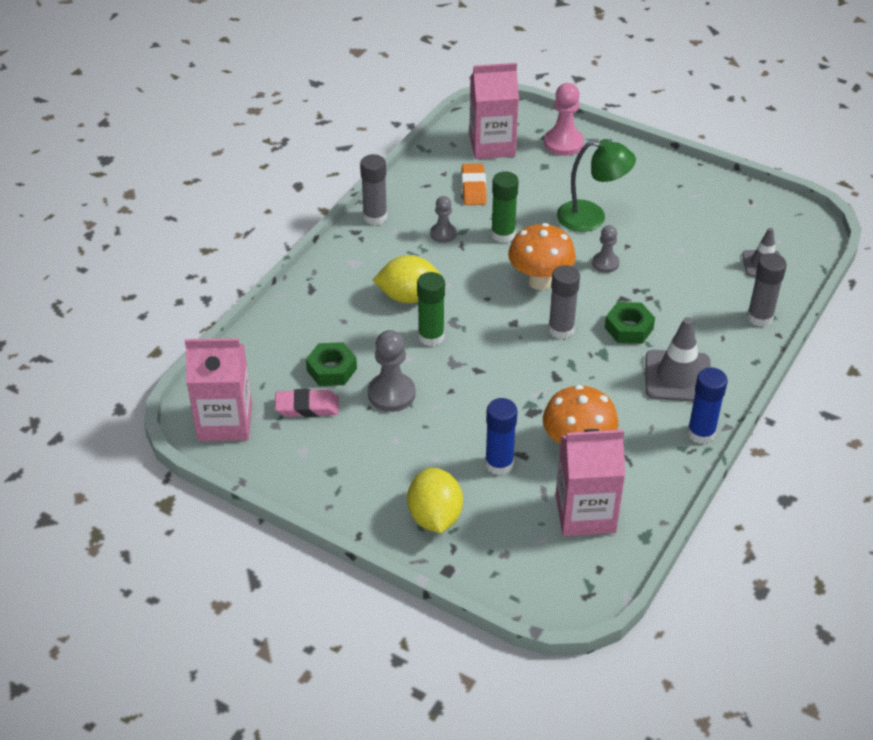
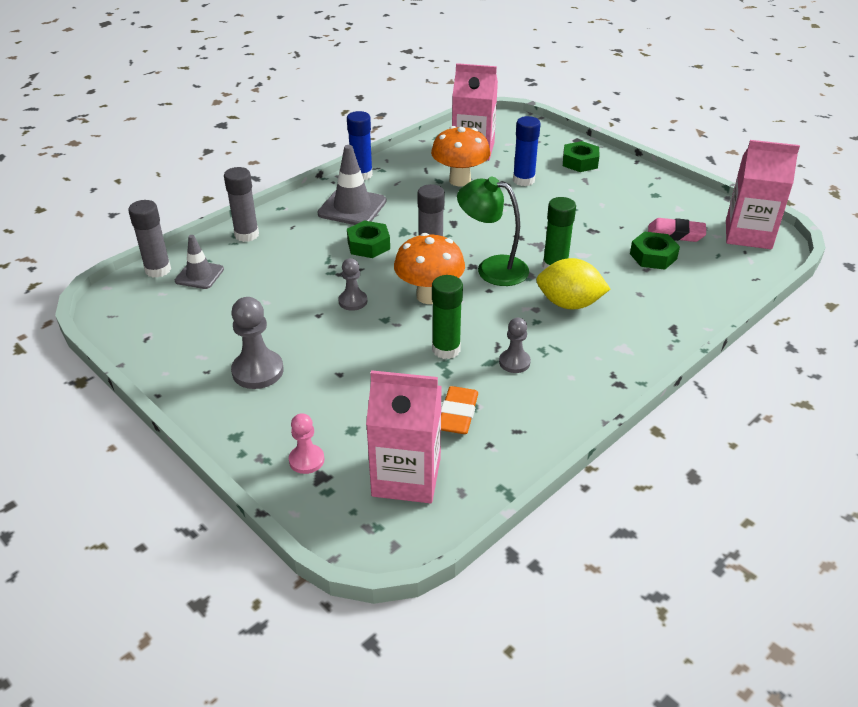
camera: 165 degrees left, 5 degrees down
(375, 217) = (592, 398): grey glue stick -> grey glue stick (158, 270)
(391, 394) = (600, 232): grey pawn -> grey pawn (258, 371)
(435, 517) = (580, 162): yellow lemon -> green nut
(563, 143) = (306, 460): pink pawn -> pink pawn, size x0.62
(591, 217) = (335, 351): green lamp -> green lamp (492, 268)

